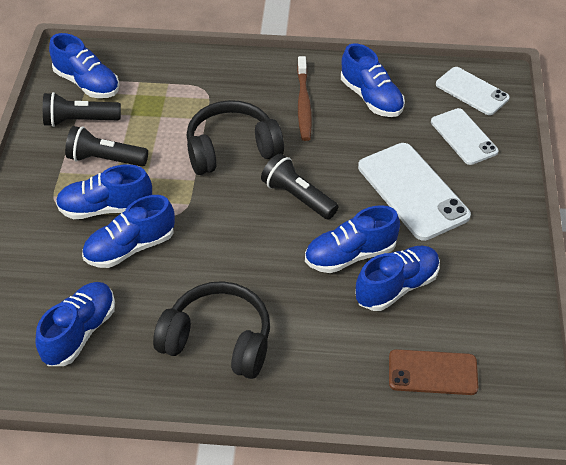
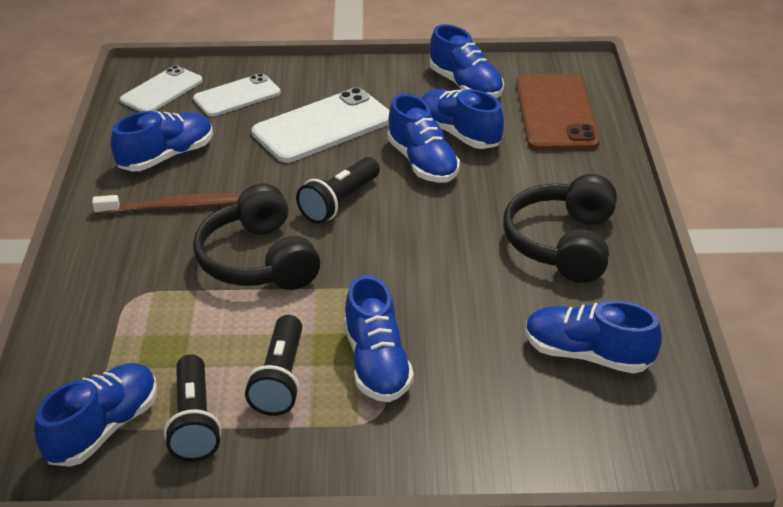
camera: 95 degrees left, 10 degrees down
(130, 248) = (443, 330): blue shoe -> blue shoe (465, 85)
(432, 372) = (556, 113): brown phone -> brown phone, size x1.58

